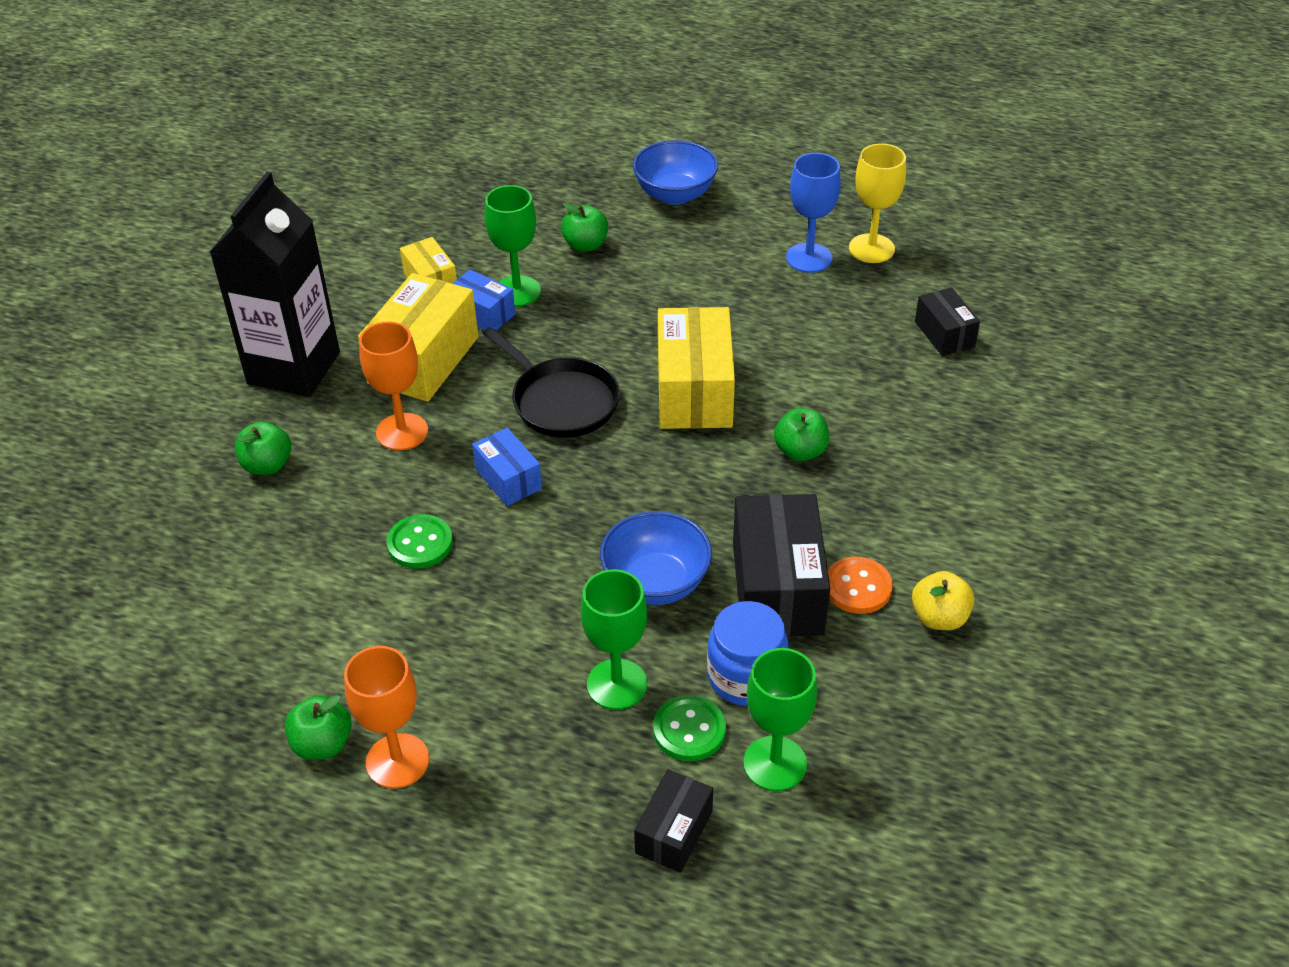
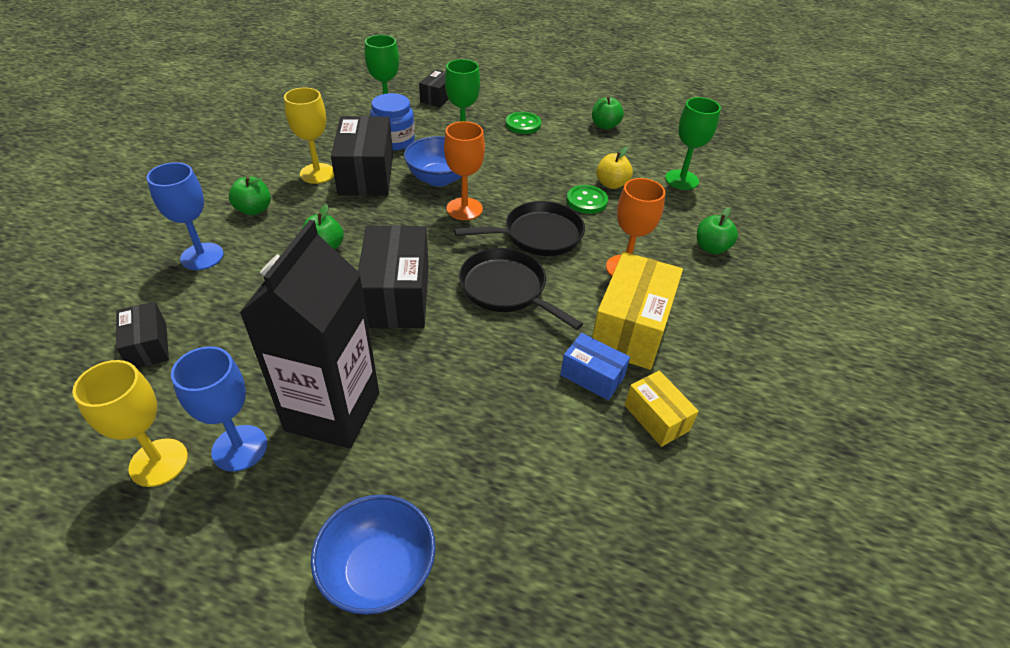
camera: 175 degrees right, 0 degrees up
(294, 368) = (738, 322): black carton -> black carton (333, 412)
(397, 761) = (567, 120): orange goblet -> orange goblet (464, 209)
(508, 479) = (538, 235): blue box -> black pan
(517, 291) = (563, 404): green goblet -> green goblet (681, 180)
(585, 245) = (496, 472): green apple -> green apple (254, 210)
(689, 730) = (427, 124): green button -> green button (523, 124)
(694, 391) = (396, 295): yellow box -> black box
(857, 587) = (317, 173): orange button -> yellow goblet
(939, 618) = (276, 159): yellow apple -> yellow apple (611, 184)
(952, 435) = (202, 256): none -> blue goblet

